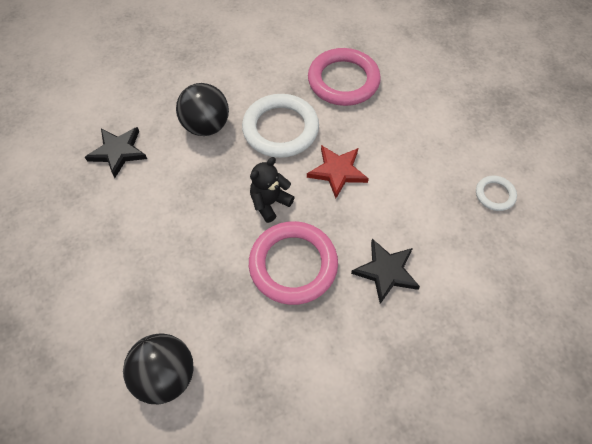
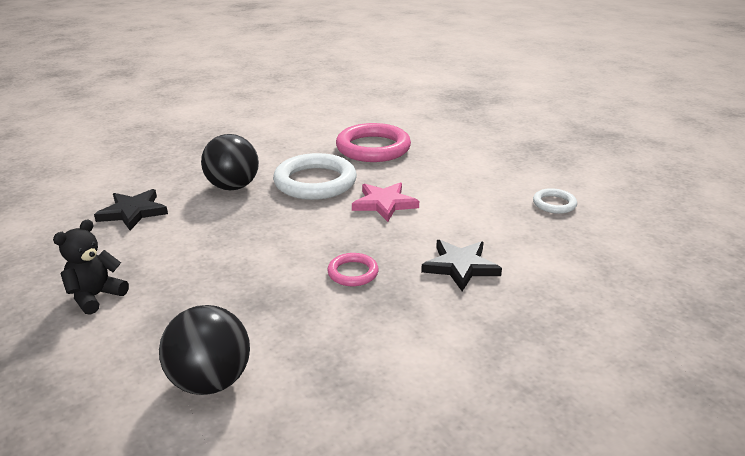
camera: 10 degrees left, 30 degrees down
(270, 203) = (315, 231): black teddy bear -> black teddy bear (96, 296)
(293, 265) = (353, 273): pink ring -> pink ring, size x0.49
(337, 171) = (384, 204): red star -> pink star

